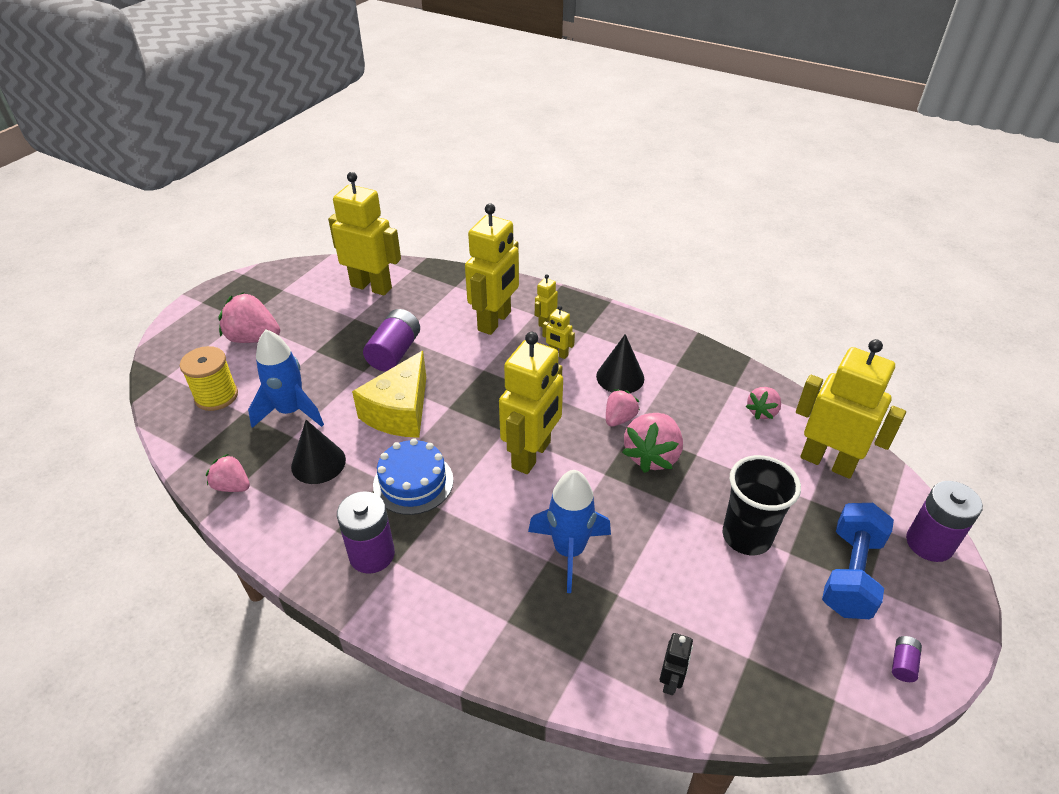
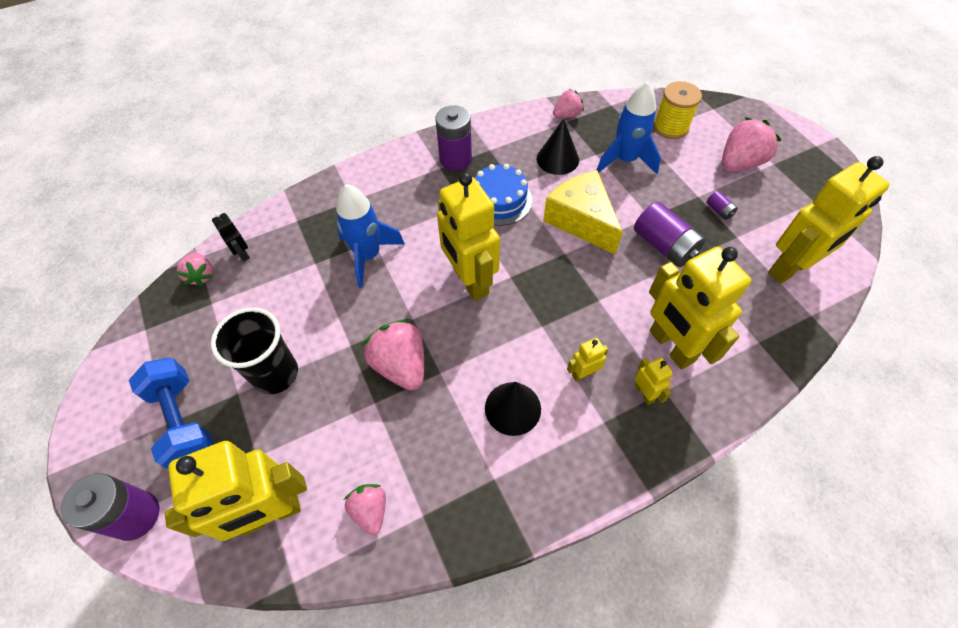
camera: 125 degrees right, 15 degrees up
(619, 418) = (460, 369): pink strawberry -> pink strawberry (202, 275)
(903, 664) = (112, 390): purple battery -> purple battery (719, 210)

